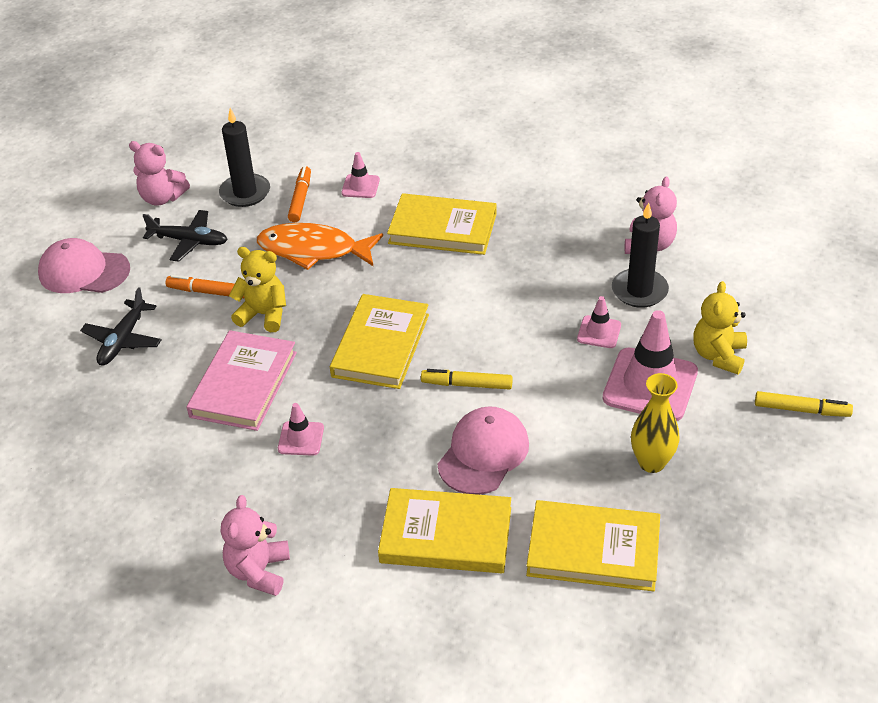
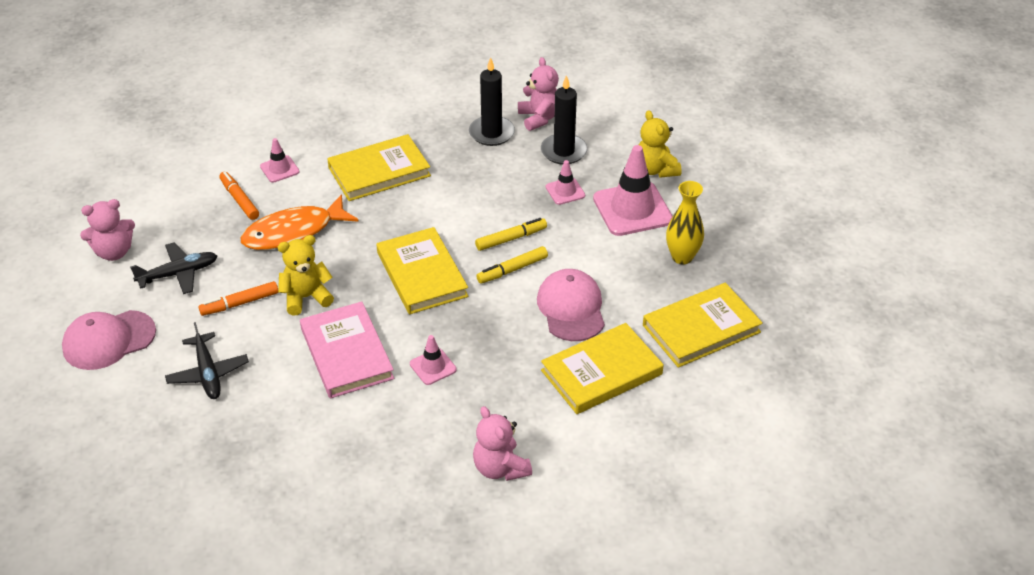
camera: 40 degrees left, 0 degrees up
(245, 193) = (185, 216): black candle -> black candle (491, 133)
(801, 410) = (737, 179): yellow marker -> yellow marker (511, 239)

